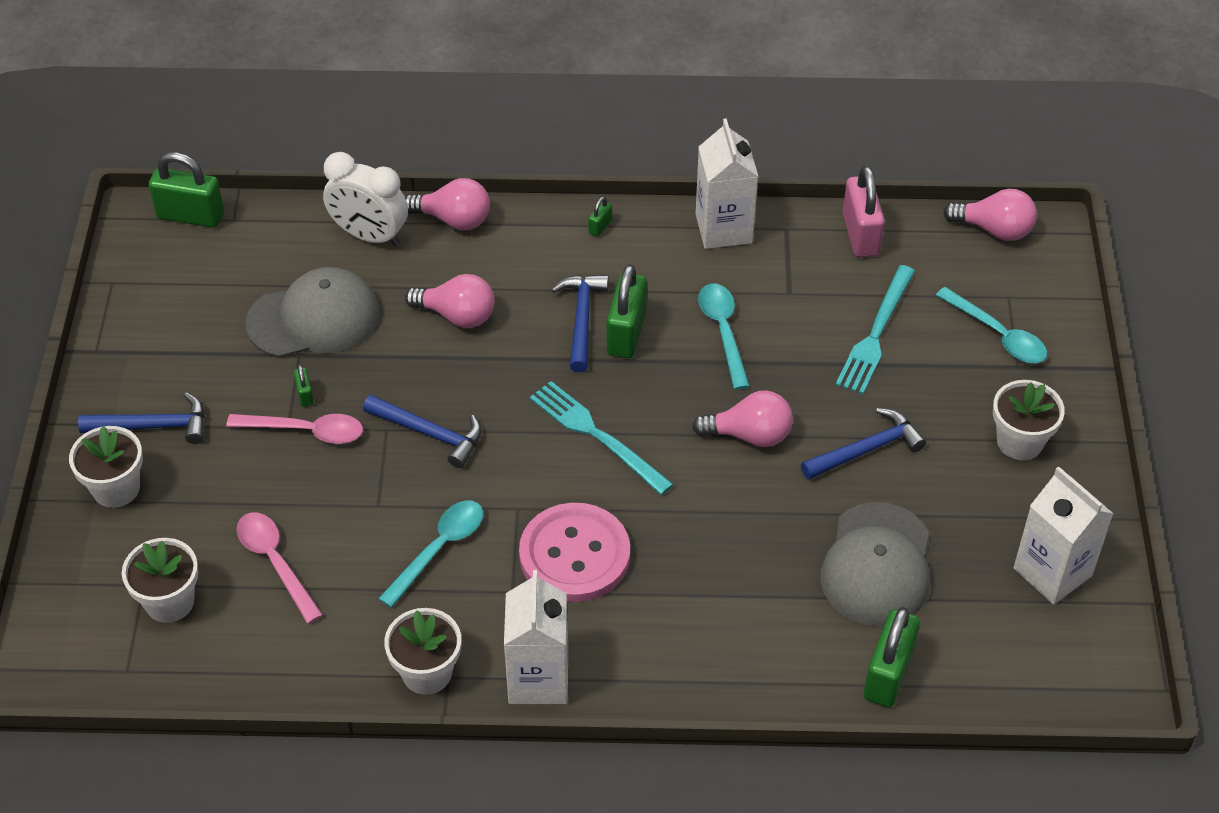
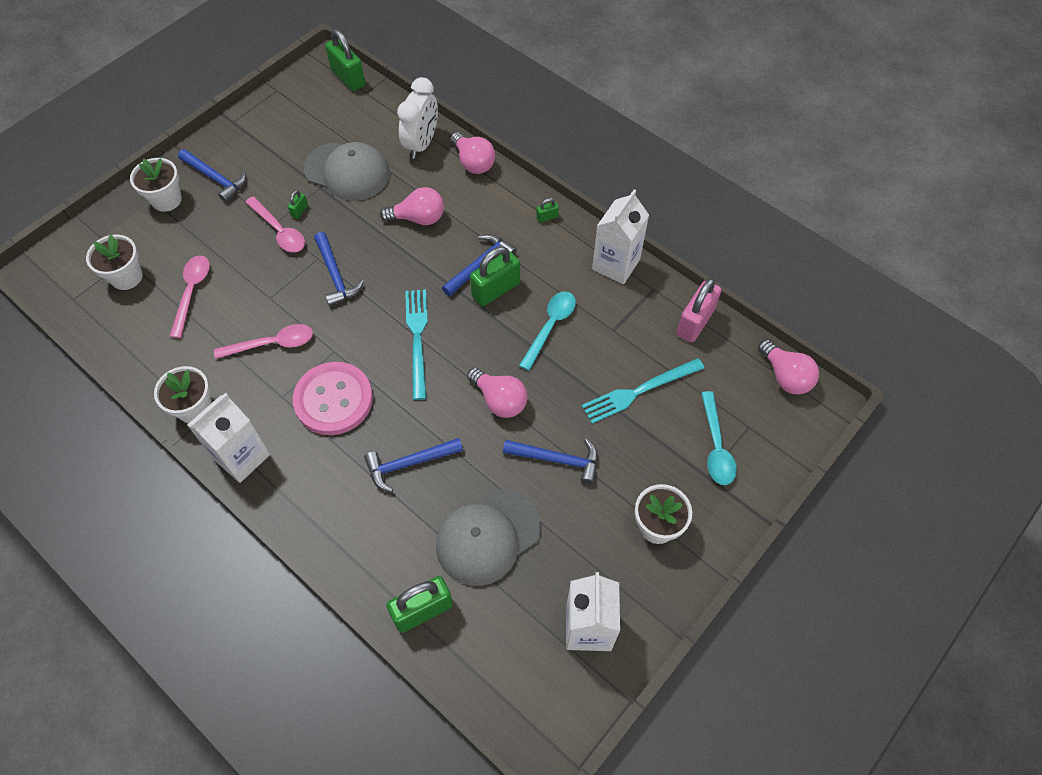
camera: 40 degrees right, 10 degrees up
(369, 236) = (421, 144): white clock -> white clock turned 135 degrees counterclockwise
(439, 549) = (272, 344): turquoise spoon -> pink spoon
(457, 315) = (418, 218): pink light bulb -> pink light bulb turned 60 degrees counterclockwise
(725, 557) = (409, 464): none -> blue hammer

